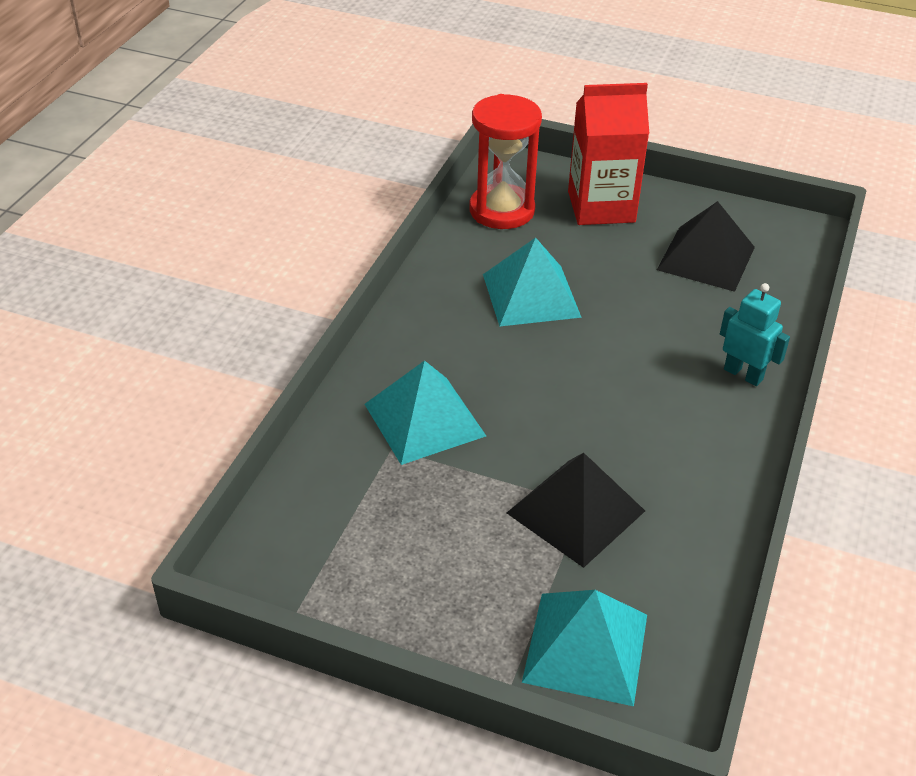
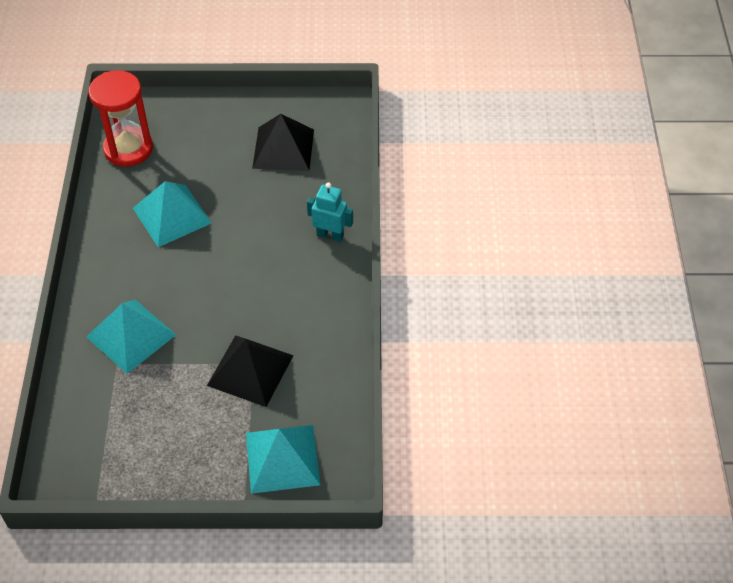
camera: 20 degrees left, 10 degrees up
(601, 207) = (199, 125): red carton -> none

